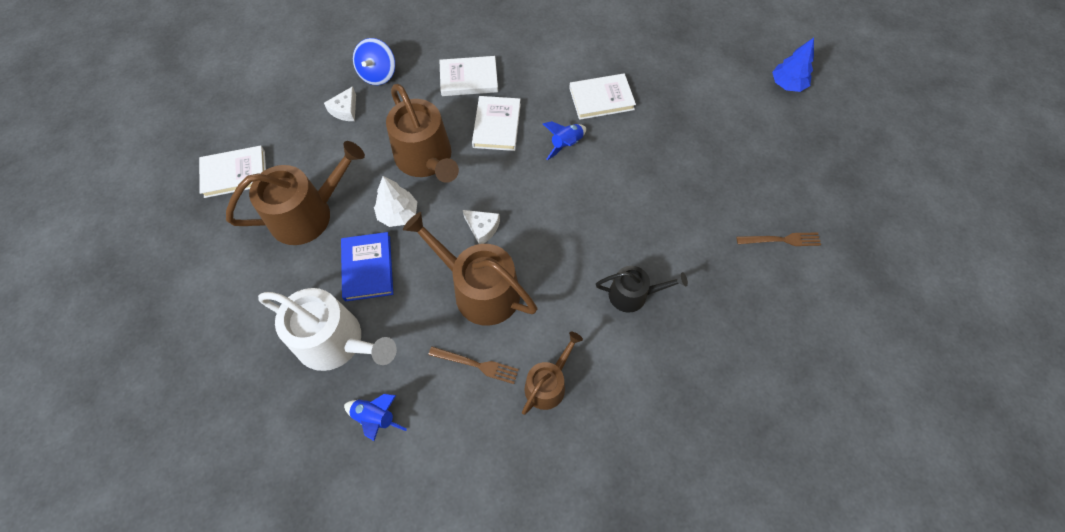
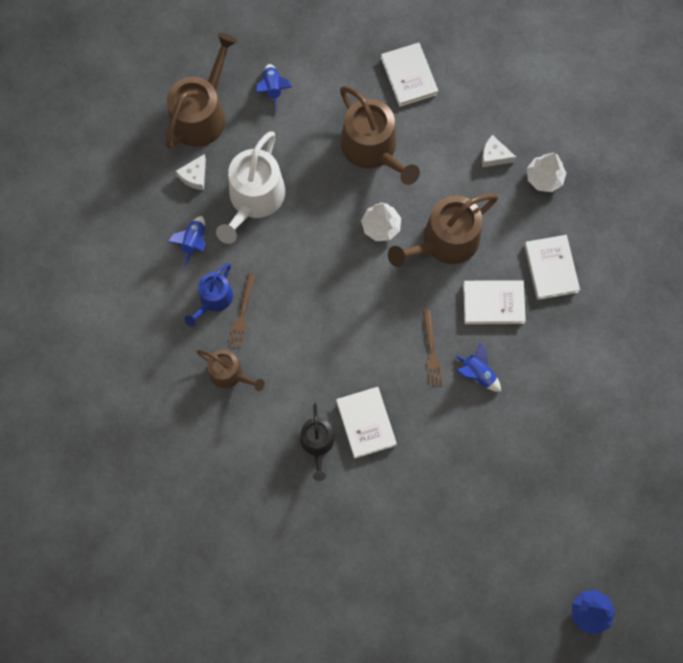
camera: 85 degrees right, 10 degrees up
(203, 311) = (273, 89): none -> blue rocket
(368, 268) = (323, 210): blue book -> none
(378, 74) = (544, 178): blue spinning top -> white tree
(454, 397) = (213, 299): none -> blue watering can
(479, 289) = (311, 308): brown watering can -> brown watering can (201, 114)
(482, 228) = (373, 303): white cheese -> white cheese (194, 176)
(601, 99) = (542, 406): white book -> white book (366, 423)
(781, 240) = (388, 587): brown fork -> brown fork (431, 351)

